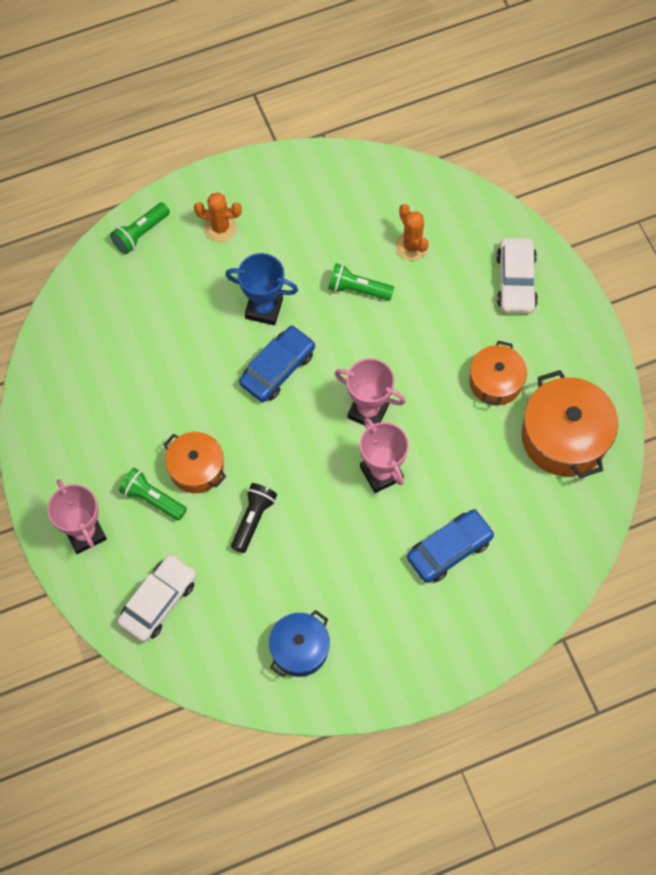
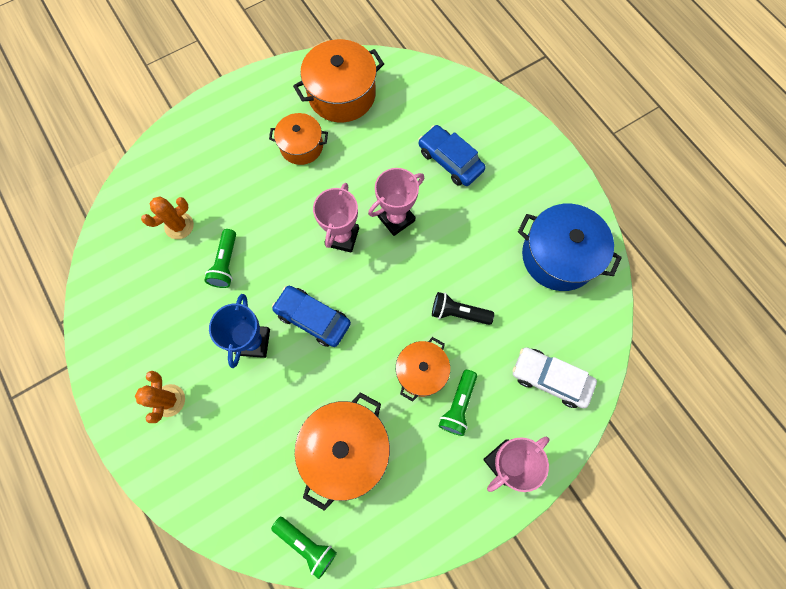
camera: 100 degrees left, 5 degrees up
(134, 382) = (346, 449): none -> orange pot
(140, 233) = (180, 481): green flashlight -> green flashlight (307, 544)
(299, 649) = (558, 256): blue pot -> blue pot, size x1.61
(515, 281) = (207, 142): white car -> none

